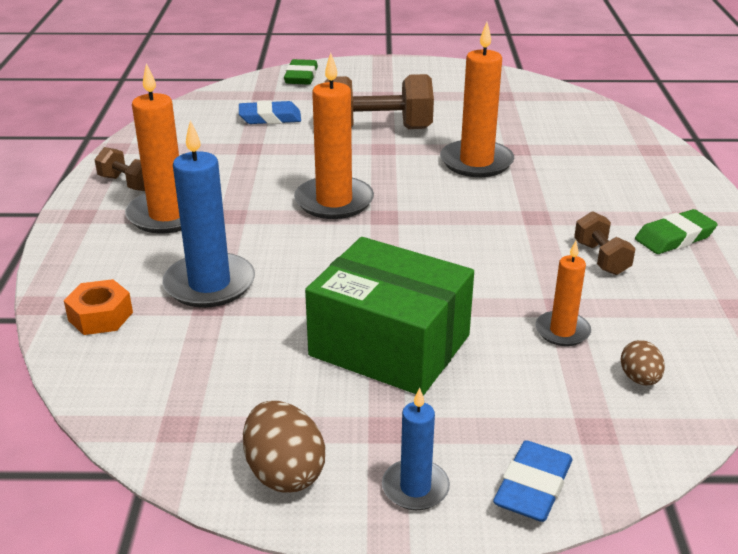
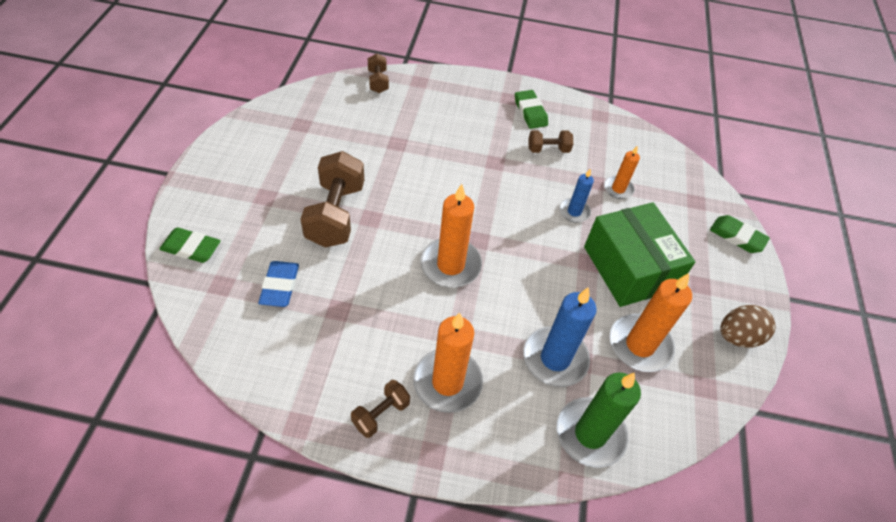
camera: 85 degrees left, 20 degrees up
(100, 316) = (590, 434): orange nut -> green candle
(390, 345) = (629, 268): green box -> green box turned 60 degrees counterclockwise
(415, 488) = (742, 282): blue candle -> blue candle (574, 212)
(476, 162) = (411, 170): orange candle -> orange candle (640, 345)
(533, 487) = (737, 237): blue eraser -> green eraser
(620, 124) = (378, 82): none -> brown dumbbell
(639, 379) = (658, 173): brown egg -> none

